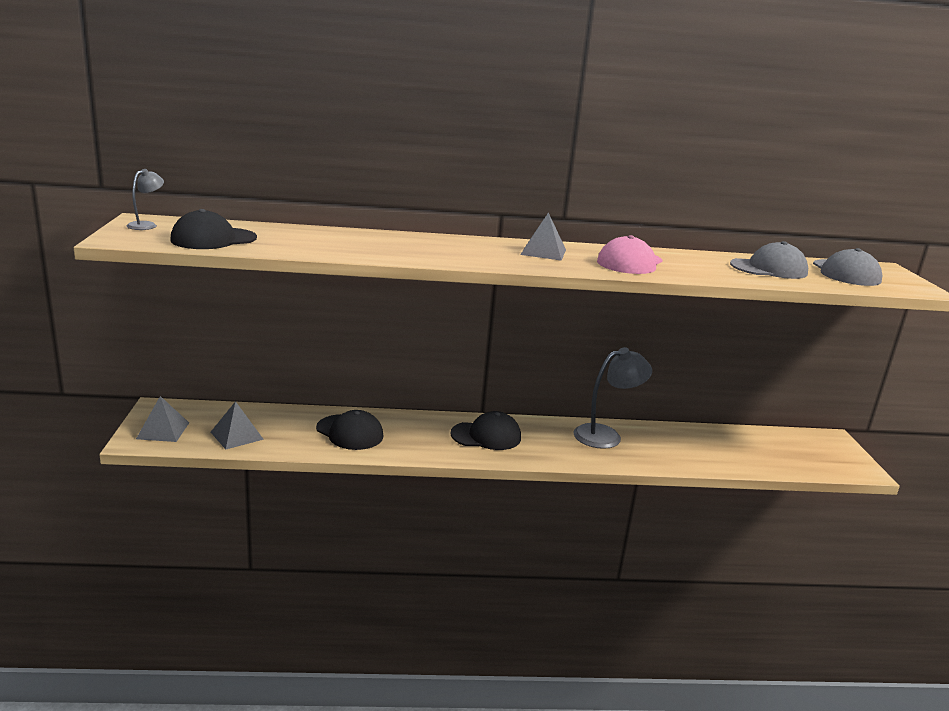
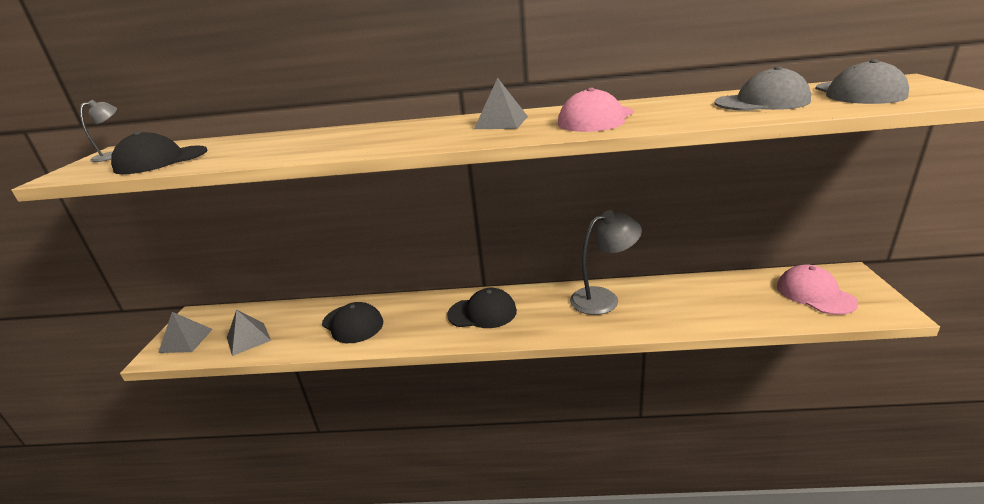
camera: 10 degrees right, 5 degrees up
(800, 451) = (815, 294): none -> pink cap

